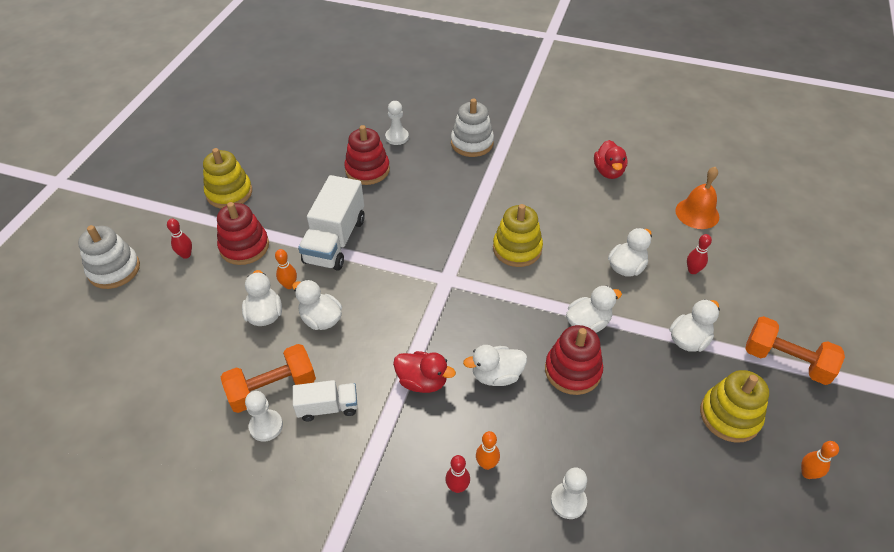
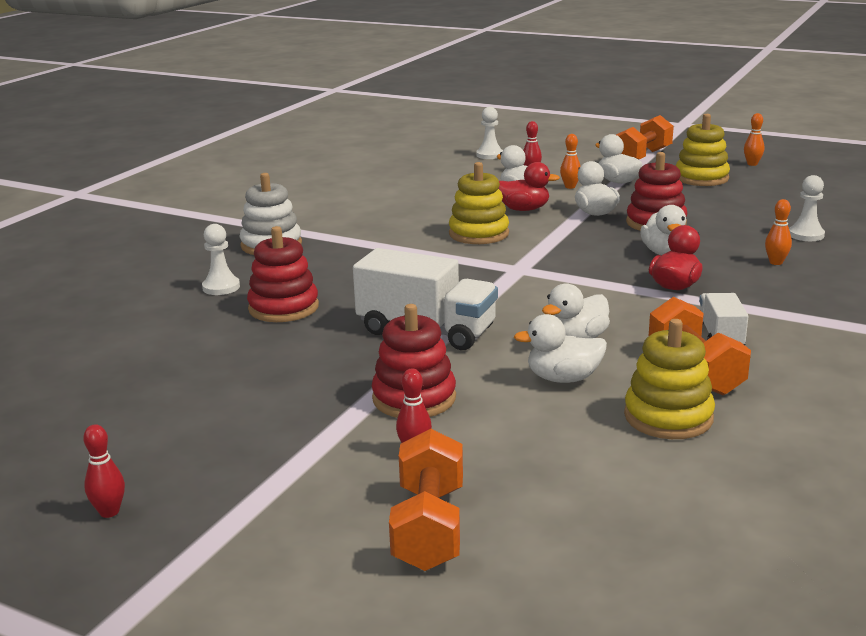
camera: 80 degrees left, 25 degrees down
(114, 270) = (429, 527): white stacking toy -> orange dumbbell
(229, 193) = (270, 417): yellow stacking toy -> yellow stacking toy (668, 417)
(266, 426) = (755, 373): white pawn -> white pawn (489, 155)
(289, 285) = (508, 362): orange bowling pin -> orange bowling pin (570, 187)
(457, 487) = (807, 275): red bowling pin -> red bowling pin (109, 512)
(608, 171) = (371, 188): red duck -> red duck (523, 209)
(697, 213) = (454, 163): orange bell -> none

